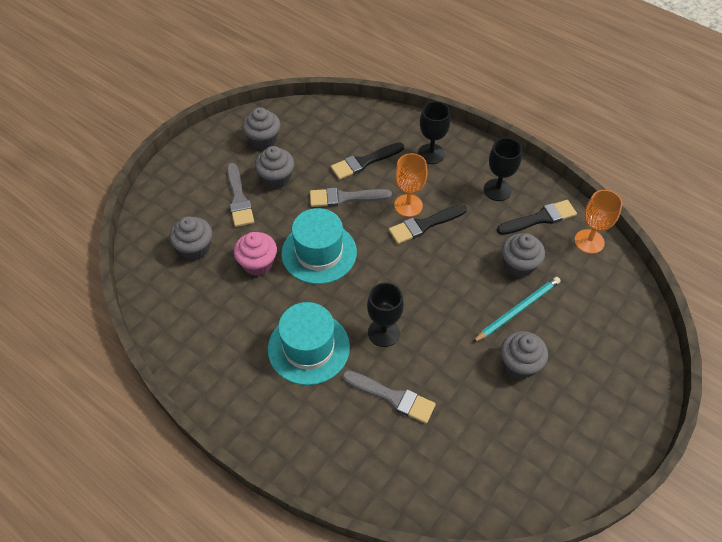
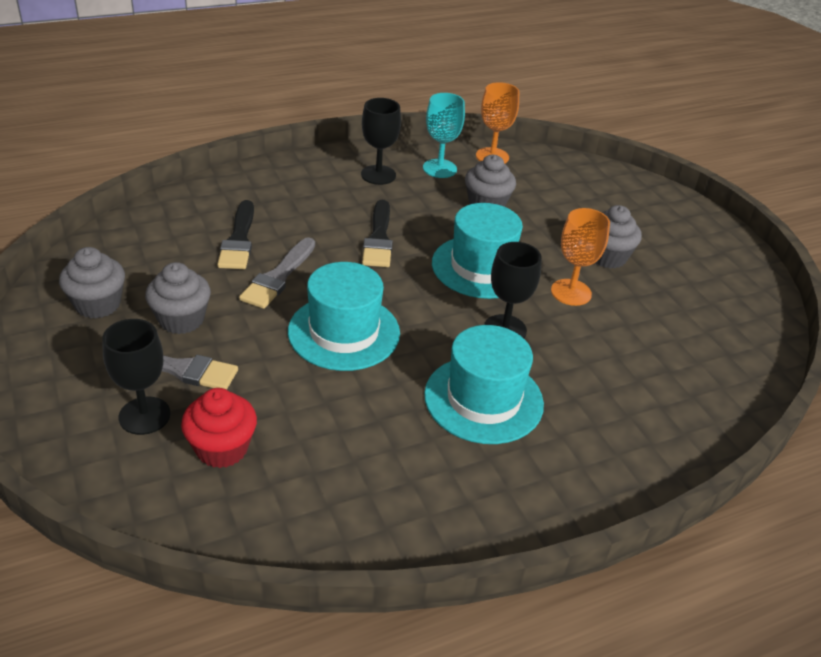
camera: 65 degrees left, 15 degrees down
(195, 248) = (222, 448): grey cupcake -> red cupcake
(258, 263) = (311, 393): pink cupcake -> none
(392, 397) = (597, 359): grey brush -> none
(408, 205) = (339, 237): orange goblet -> orange goblet (571, 292)
(431, 154) = (281, 191): black goblet -> black goblet (144, 416)
(440, 293) = (481, 267): none -> turquoise hat
(518, 310) = (541, 229): turquoise pencil -> none
(540, 218) = (439, 168): black brush -> turquoise goblet

